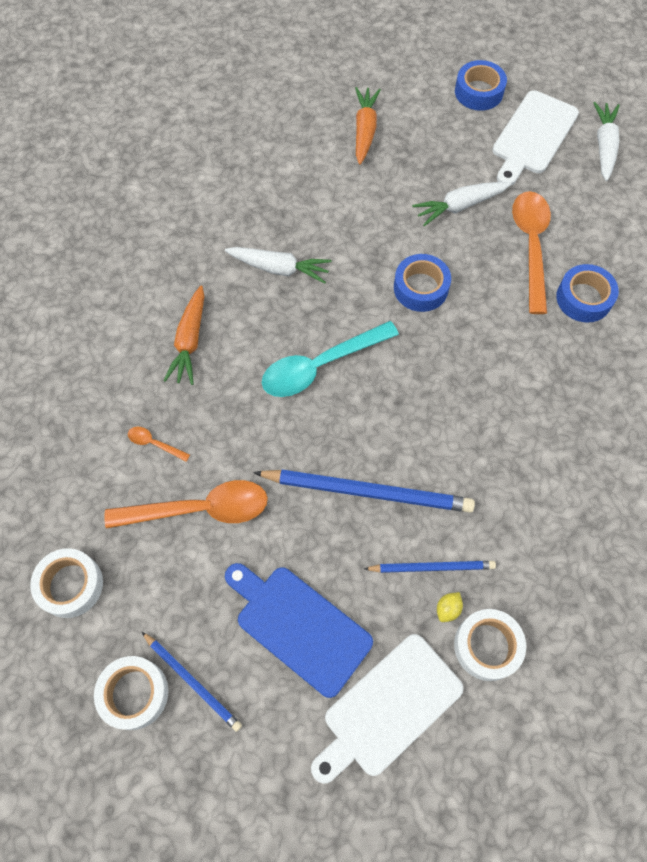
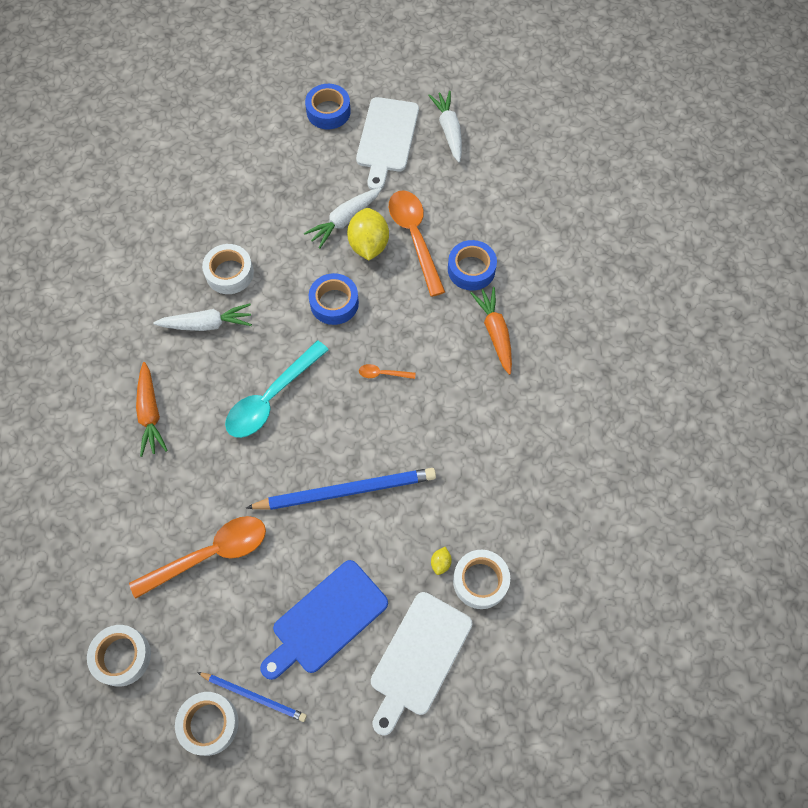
camera: 20 degrees left, 0 degrees up
(154, 443) = (151, 512): orange spoon -> orange spoon (382, 374)
(299, 626) = (326, 620): blue cutting board -> blue cutting board turned 60 degrees counterclockwise
(320, 224) = (229, 273): none -> white tape
(364, 130) = (240, 176): orange carrot -> orange carrot (495, 332)
(432, 567) = (417, 534): blue pencil -> none
(477, 239) = (368, 245): none -> yellow lemon

